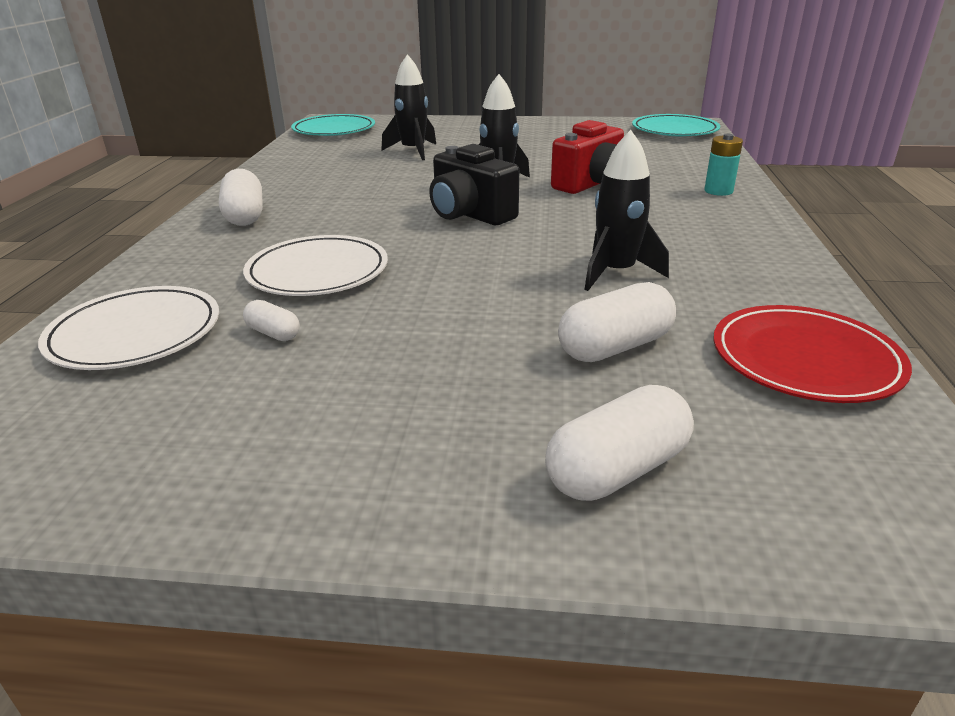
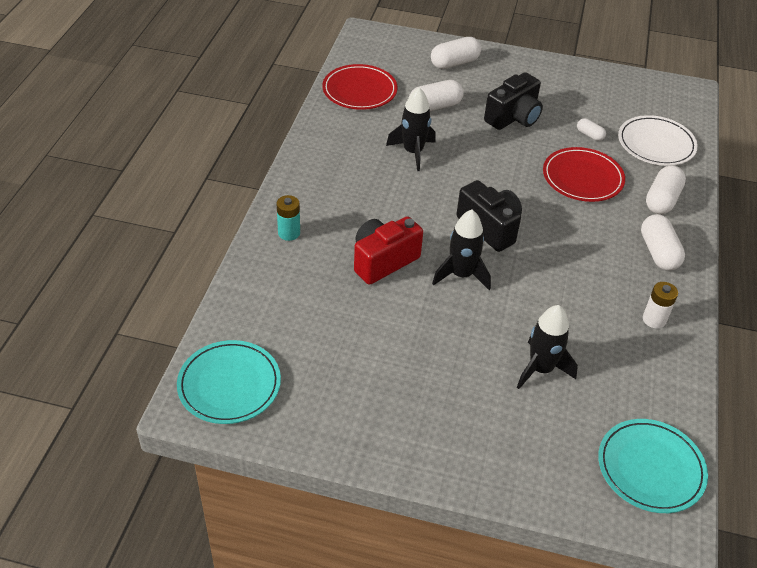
camera: 175 degrees left, 15 degrees up
(196, 260) = (662, 200): none -> white capsule
(286, 178) = (654, 319): none -> white battery
(318, 272) = (582, 178): white plate -> red plate
(435, 346) = (513, 118): none -> black camera

